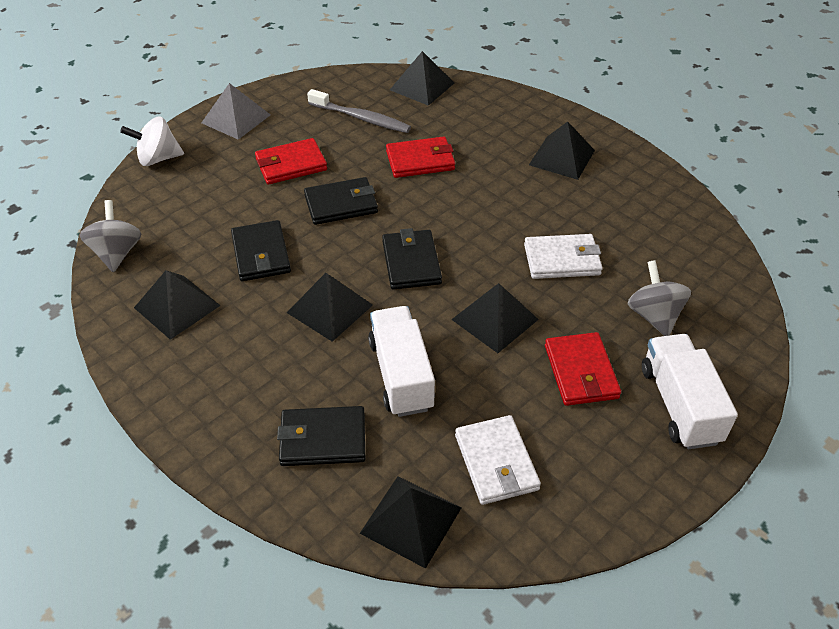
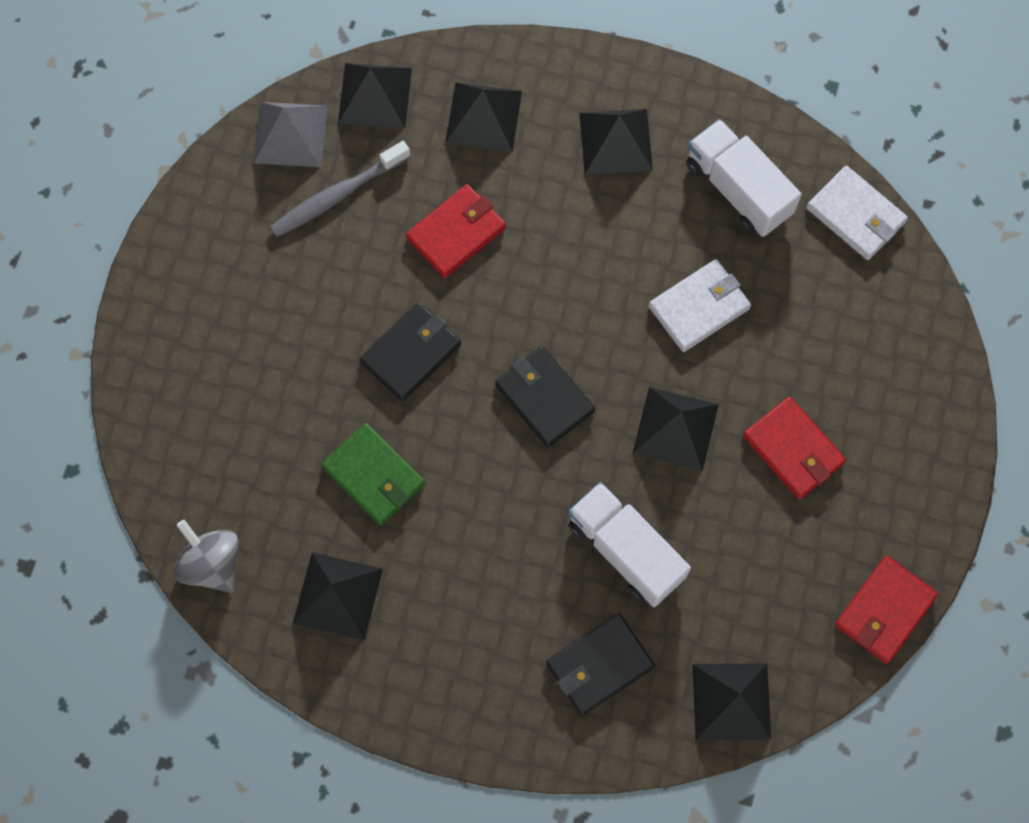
camera: 30 degrees left, 25 degrees up
(158, 158) = (138, 397): white spinning top -> none
(236, 118) = (181, 278): grey pyramid -> grey pyramid (290, 134)
(261, 254) = (374, 476): black wallet -> green wallet
(291, 165) = (308, 321): red wallet -> red wallet (884, 611)
(329, 308) = (500, 508): black pyramid -> black pyramid (483, 116)
(361, 118) = (337, 195): grey toothbrush -> grey toothbrush turned 150 degrees clockwise
(496, 462) = (771, 599): white wallet -> white wallet (855, 215)
(654, 316) = (828, 337): grey spinning top -> none
(679, 405) = (901, 439): white truck -> white truck (737, 189)

